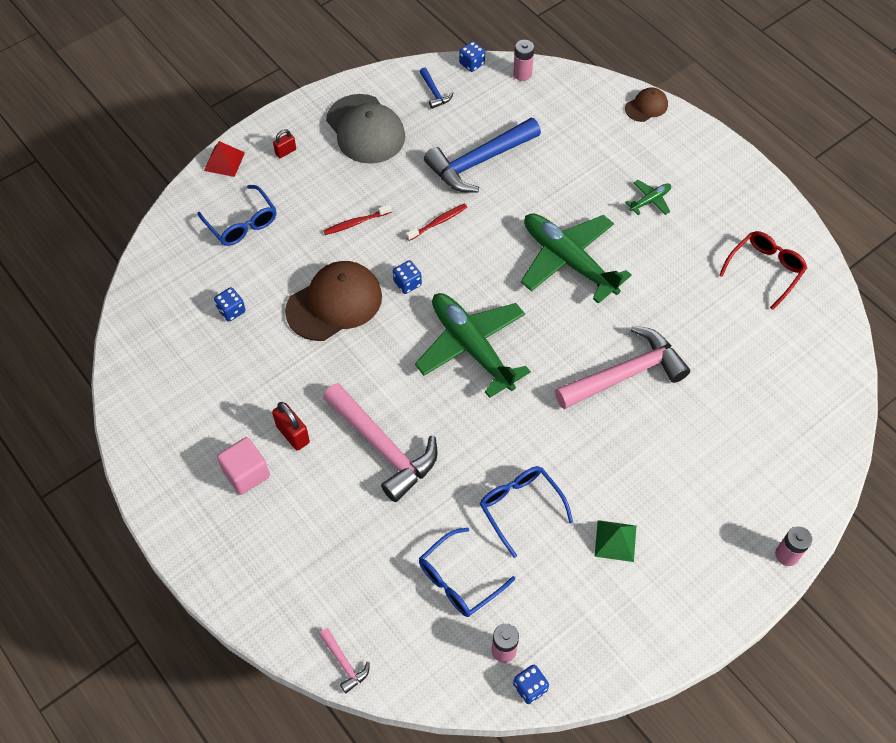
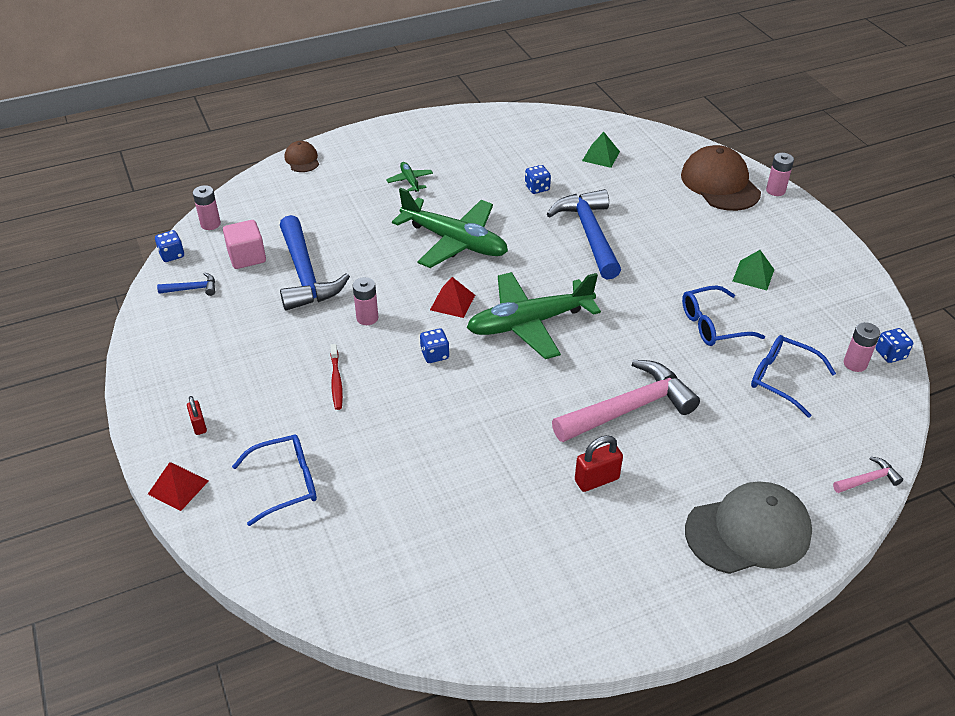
camera: 75 degrees left, 15 degrees down
(231, 310) = (411, 512): blue dice -> blue dice (537, 188)
(246, 473) = (638, 529): pink cube -> pink cube (247, 257)
(334, 303) = (437, 417): brown cap -> brown cap (720, 184)
(365, 129) = (209, 351): grey cap -> grey cap (748, 531)
(438, 222) = (367, 318): red toothbrush -> pink battery
(459, 579) = (783, 379): blue glasses -> blue glasses turned 150 degrees clockwise
(480, 280) = (452, 302): none -> red pyramid
(568, 261) = (454, 241): green plane -> green plane turned 120 degrees counterclockwise
(626, 374) = (589, 234): pink hammer -> blue hammer
(765, 270) = (511, 139): red glasses -> none
(773, 362) = (601, 156): none -> green pyramid

